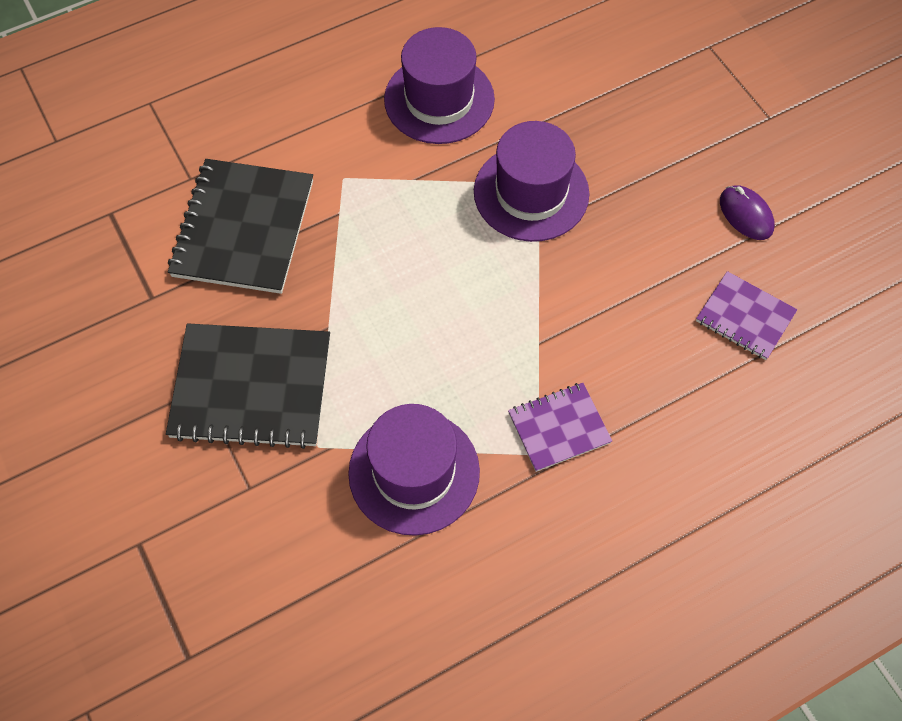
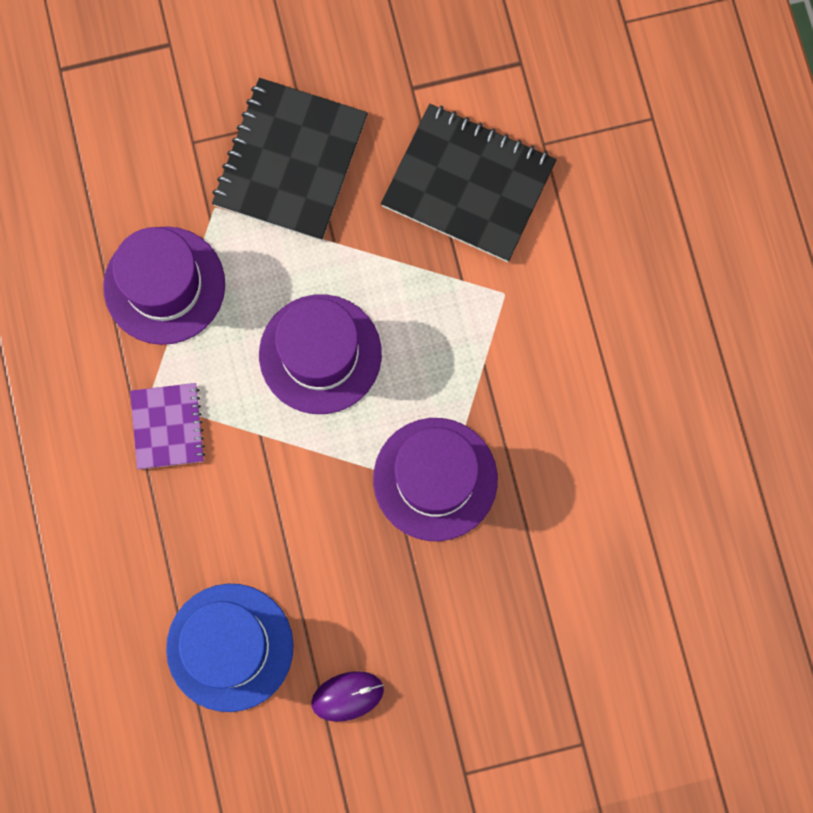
camera: 105 degrees right, 15 degrees up
(439, 99) = (581, 416): purple hat -> purple hat (320, 354)
(745, 317) = (230, 647): purple notebook -> blue hat

